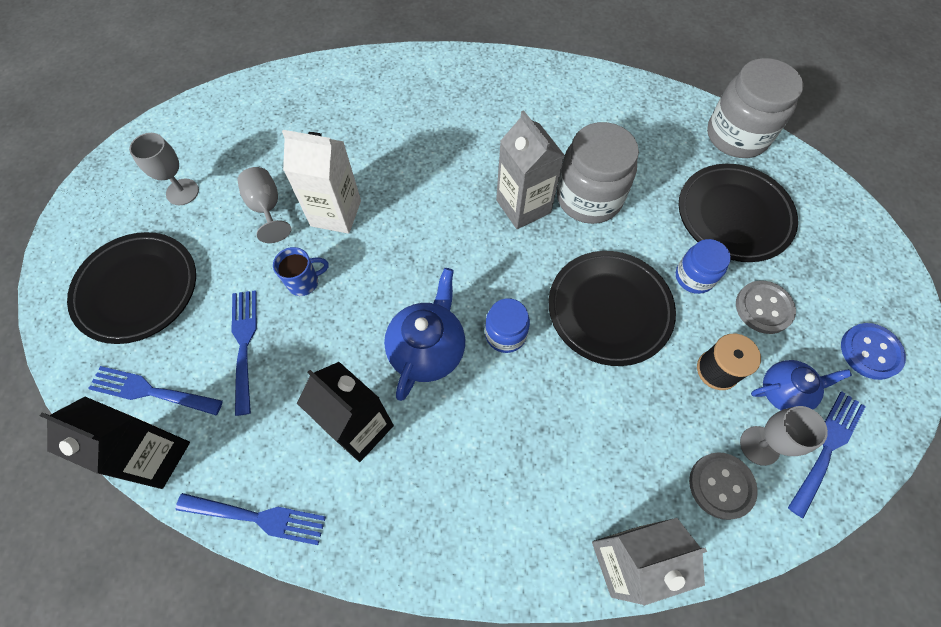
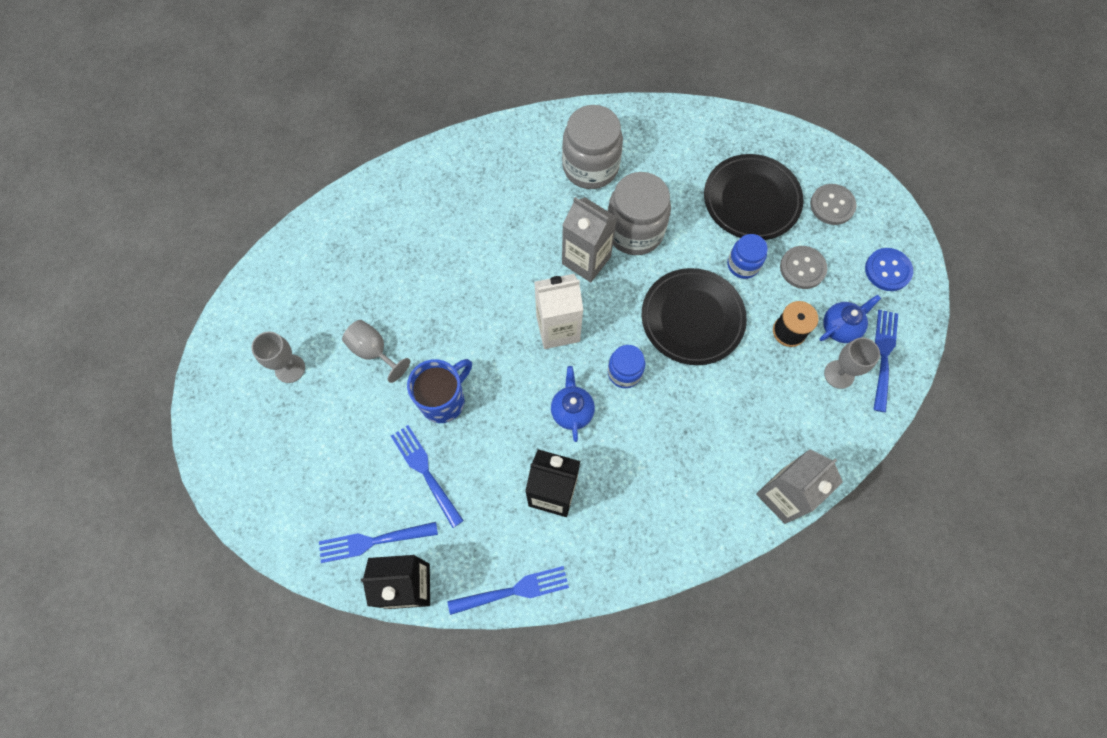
camera: 25 degrees left, 5 degrees up
(137, 290) = (307, 468): black plate -> none
(304, 282) = (444, 400): blue mug -> blue mug, size x1.62
(336, 213) = (435, 331): white carton -> white carton (558, 329)
(428, 350) = (572, 411): blue teapot -> blue teapot, size x0.67
(721, 486) = (825, 415): grey button -> grey button (832, 205)
(736, 136) = (726, 127): grey jar -> grey jar (590, 167)

